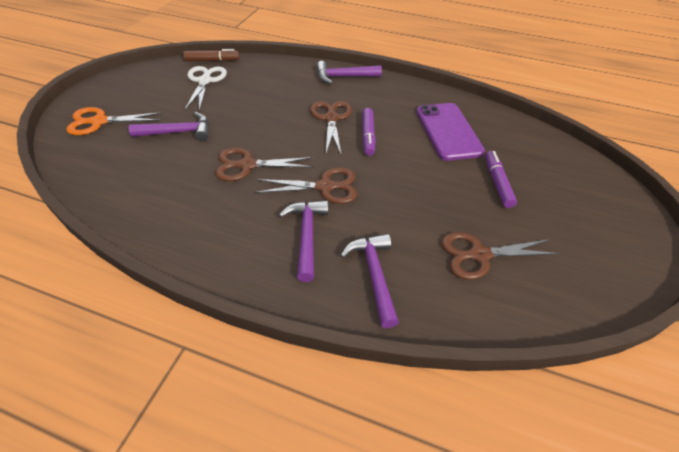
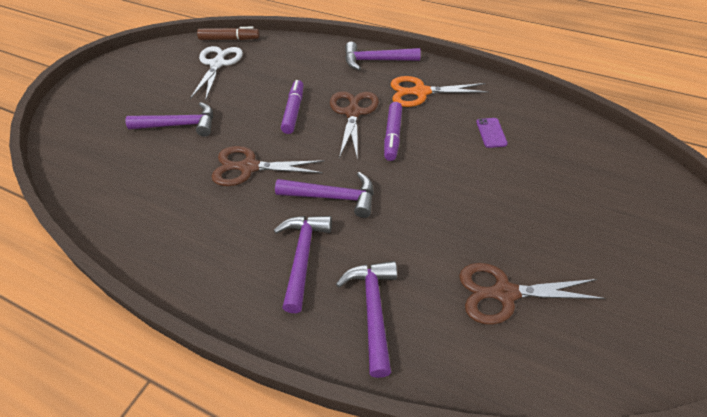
camera: 10 degrees right, 0 degrees up
(99, 122) = (98, 110): orange scissors -> orange scissors (420, 92)
(325, 186) = (333, 197): brown scissors -> purple hammer
(448, 131) = (491, 133): purple phone -> purple phone, size x0.41
(497, 183) = (542, 201): purple marker -> purple marker (293, 111)

